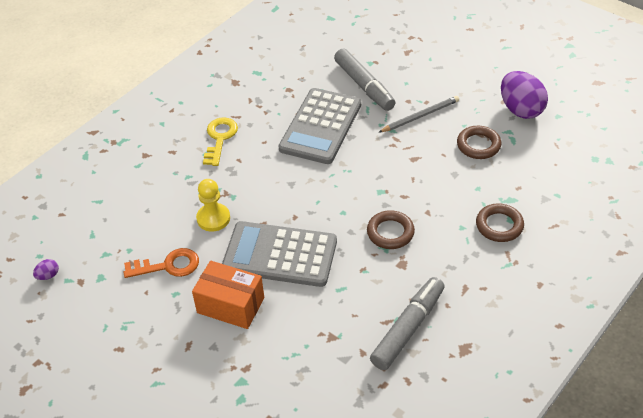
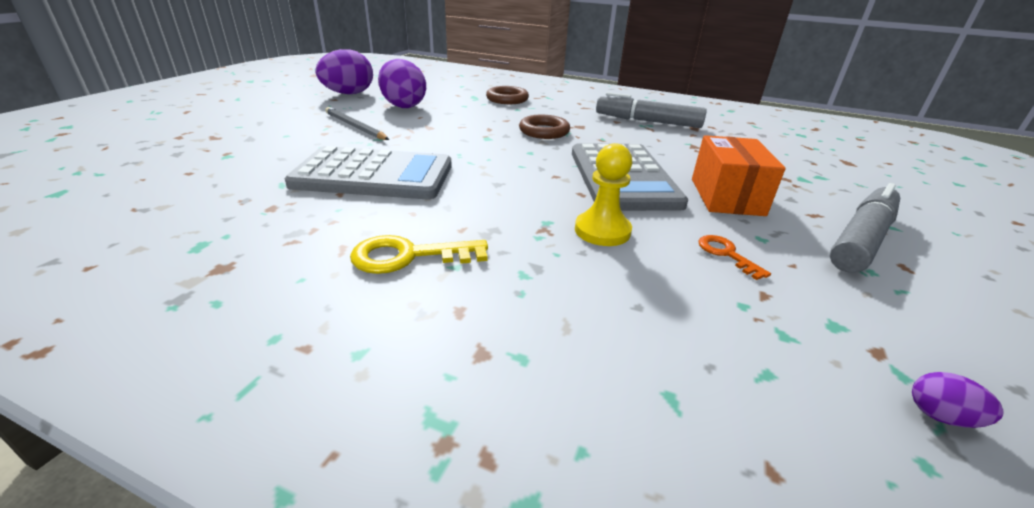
camera: 110 degrees left, 15 degrees down
(168, 266) = (726, 254): orange key -> orange key, size x0.61
(364, 86) = (284, 156): grey marker -> grey marker (861, 239)
(478, 145) = (403, 106): brown ring -> purple egg

